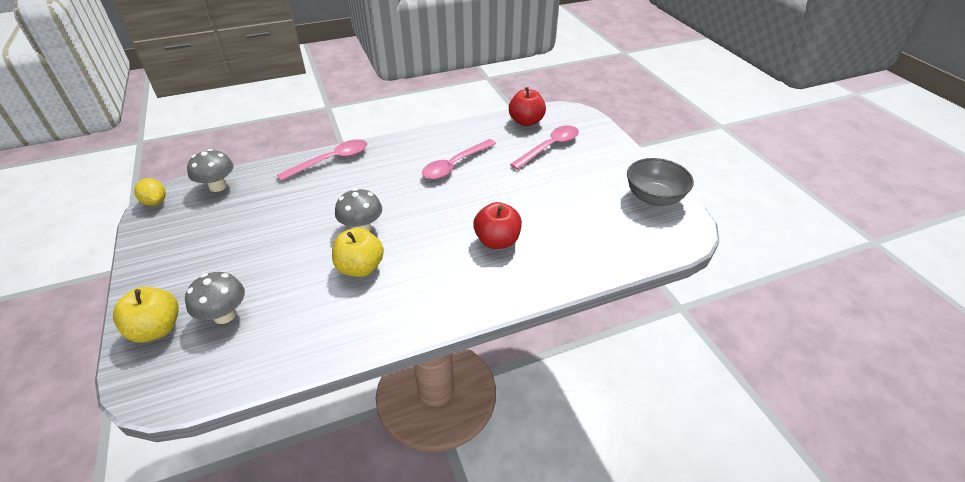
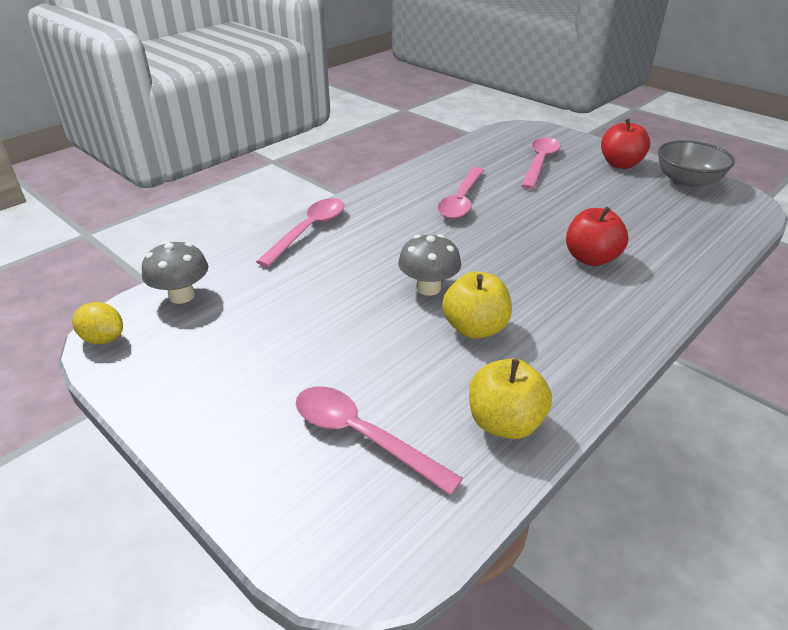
camera: 25 degrees left, 5 degrees down
(157, 329) = (283, 488): yellow apple -> yellow apple (504, 423)
(224, 315) = (362, 436): grey mushroom -> pink spoon
(526, 121) = (489, 145): red apple -> red apple (620, 164)

